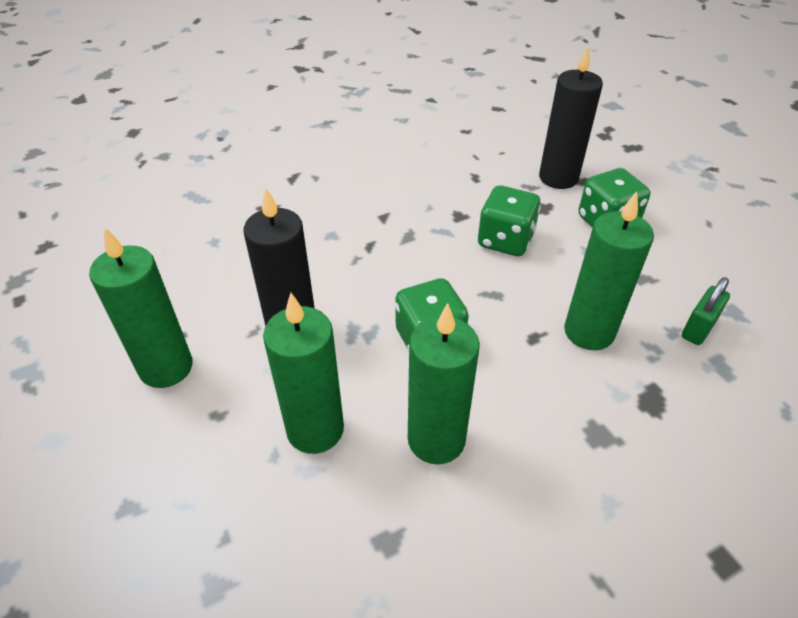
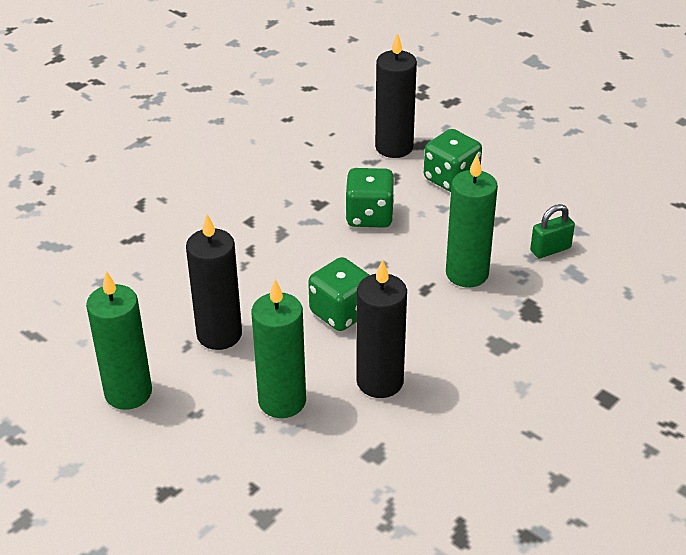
camera: 20 degrees left, 5 degrees down
(436, 439) = (380, 381): green candle -> black candle
(698, 328) = (550, 249): green padlock -> green padlock turned 45 degrees clockwise

